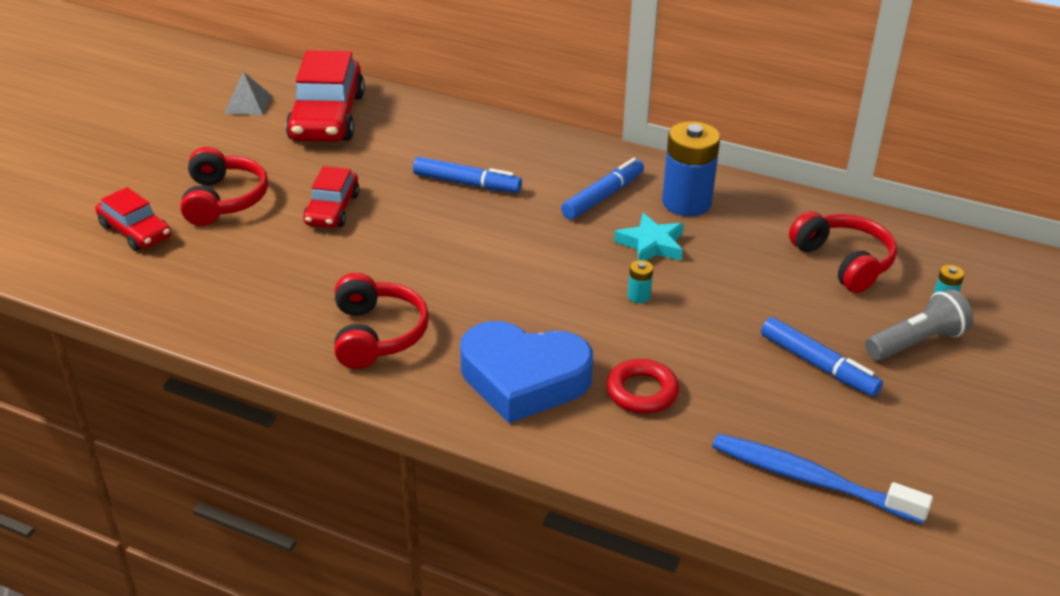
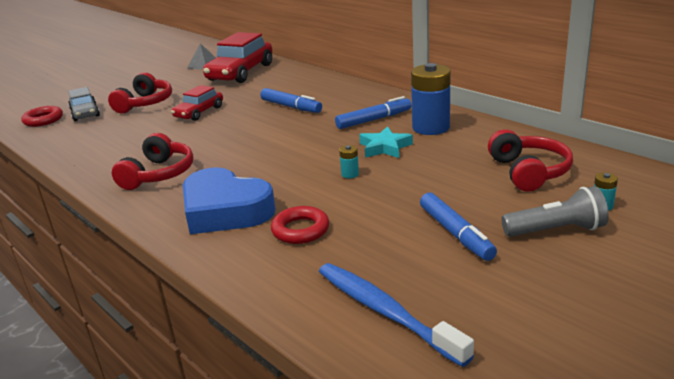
camera: 25 degrees right, 10 degrees down
(73, 255) = (43, 120): none -> red ring
(135, 231) = (85, 113): red car -> grey car

